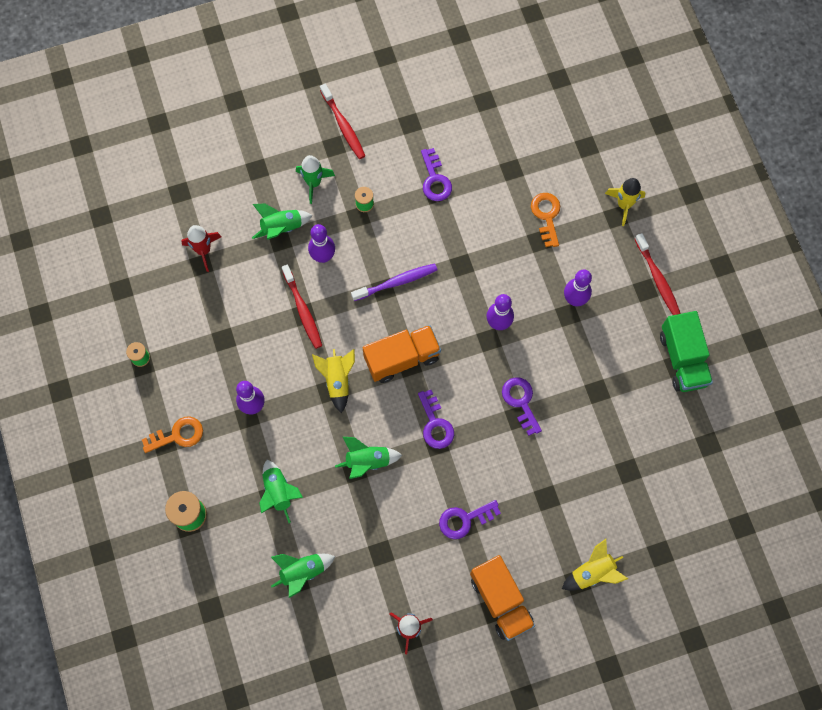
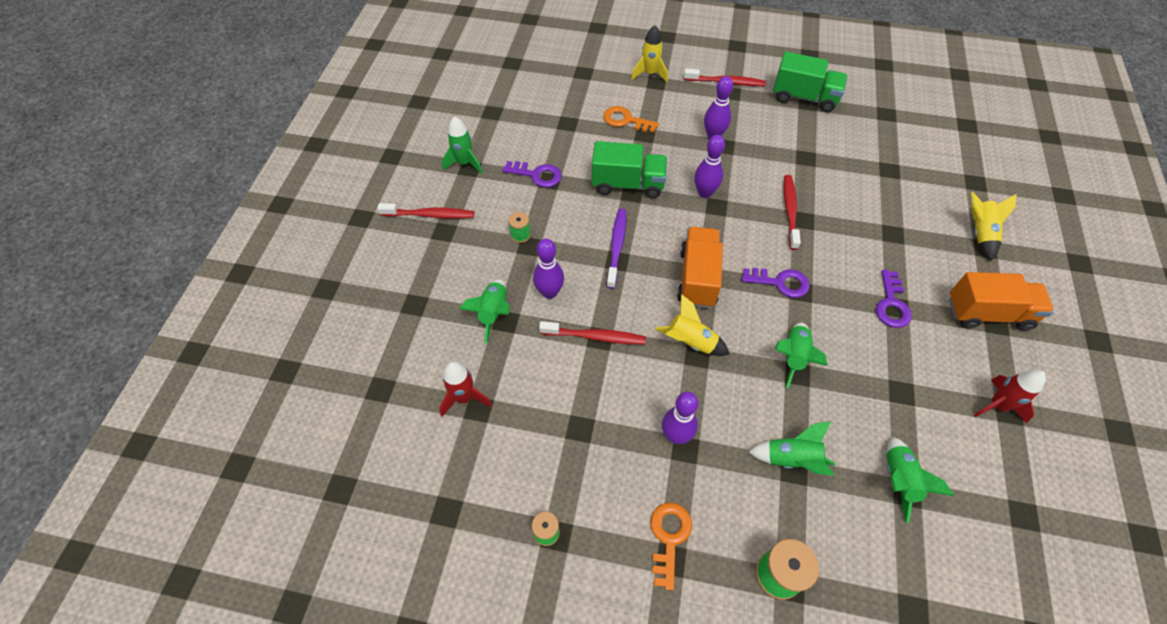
camera: 60 degrees left, 15 degrees down
(314, 183) = (468, 264): green rocket -> green rocket (464, 163)
(470, 256) = (628, 184): none -> green truck
(520, 402) = (790, 211): purple key -> red toothbrush

